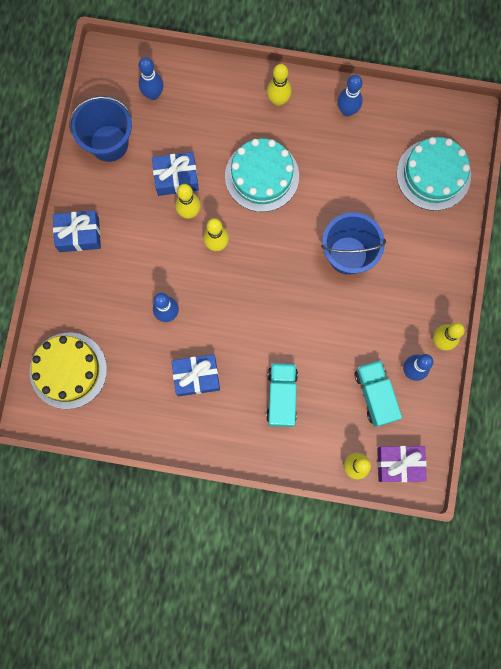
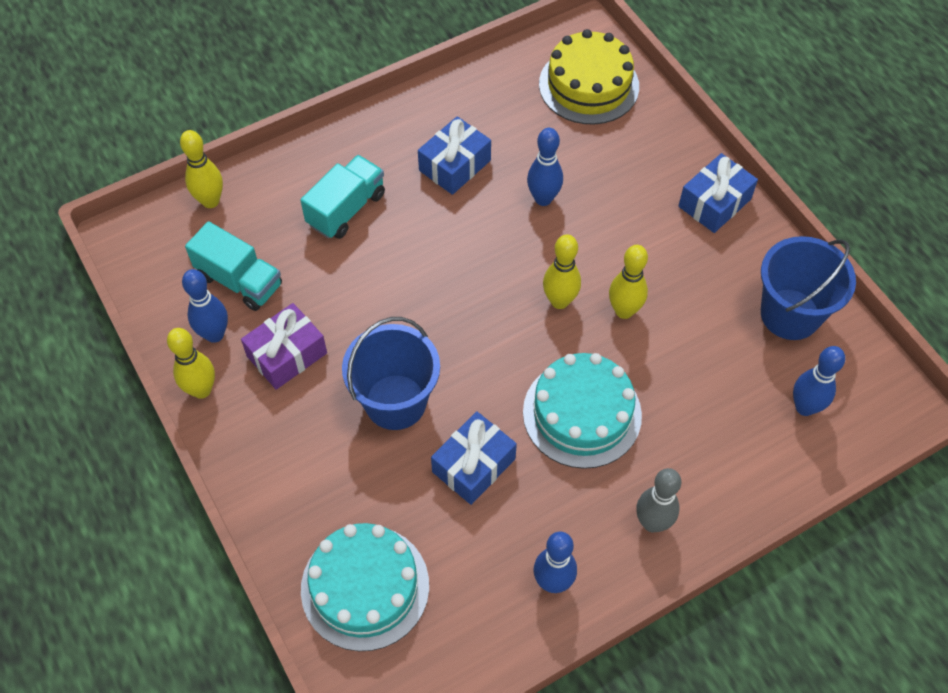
camera: 140 degrees right, 20 degrees down
(176, 178) = (676, 335): blue gift -> blue gift (473, 465)
(278, 100) = (652, 523): yellow bowling pin -> grey bowling pin
(281, 396) = (346, 209): turquoise truck -> turquoise truck turned 105 degrees counterclockwise
(399, 464) = (159, 235): purple gift -> purple gift (287, 354)

